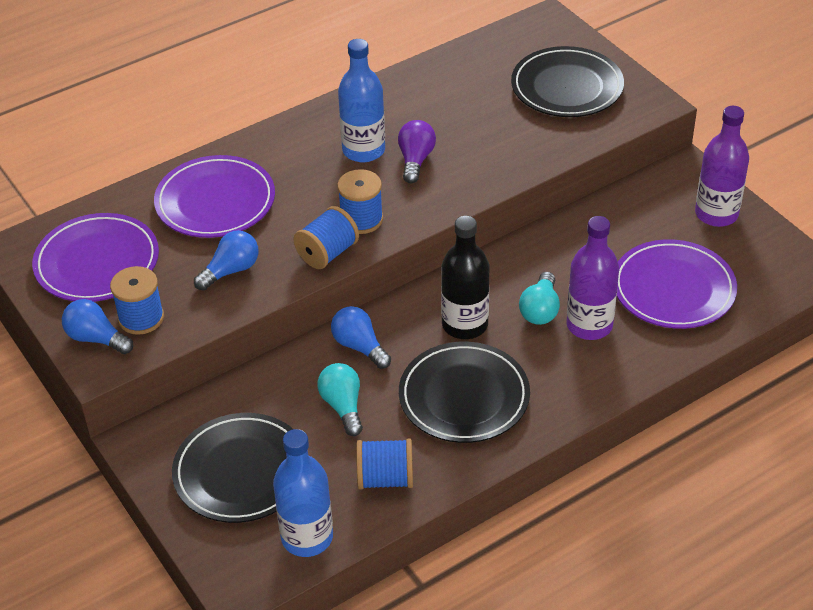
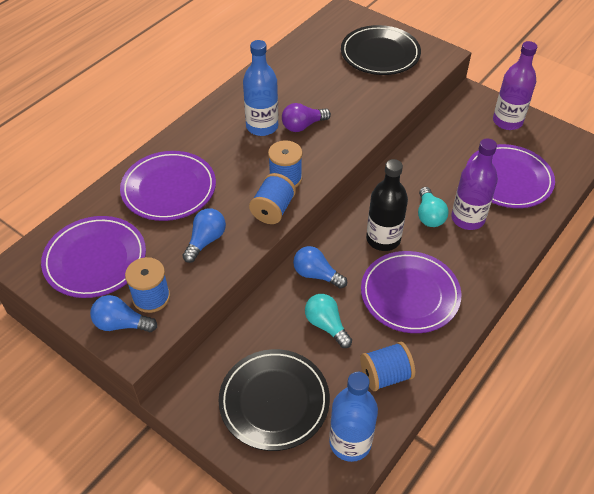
camera: 20 degrees left, 5 degrees up
(415, 160) = (303, 126): purple light bulb -> purple light bulb turned 105 degrees counterclockwise
(464, 397) = (410, 294): black plate -> purple plate

